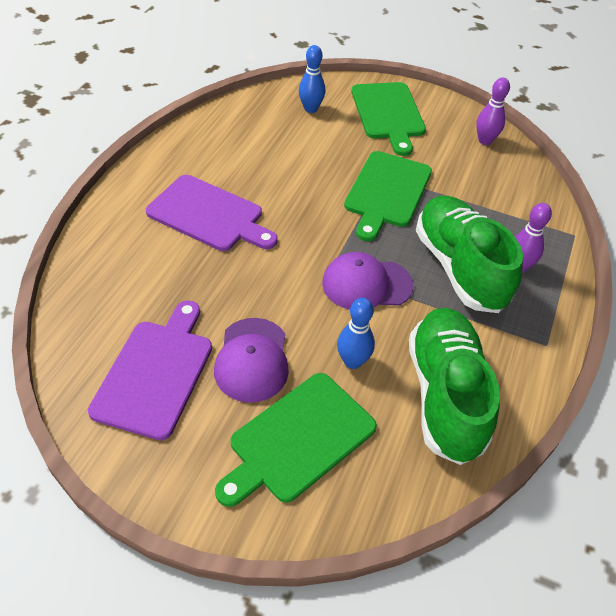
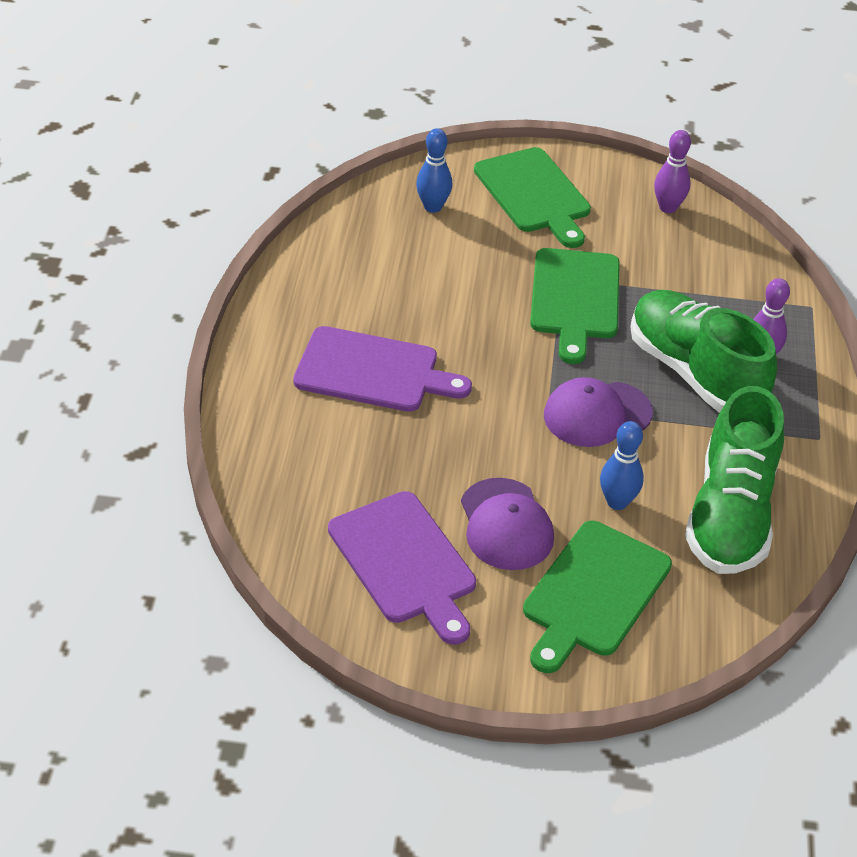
camera: 15 degrees left, 5 degrees down
(155, 373) = (405, 562): purple cutting board -> purple cutting board turned 150 degrees clockwise
(445, 395) = (730, 514): green shoe -> green shoe turned 150 degrees counterclockwise

